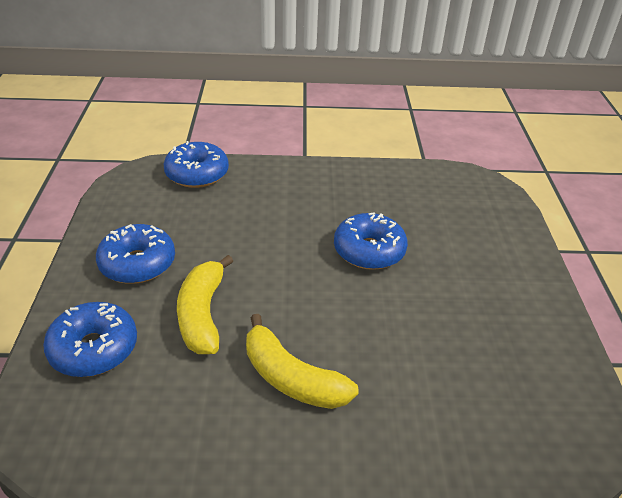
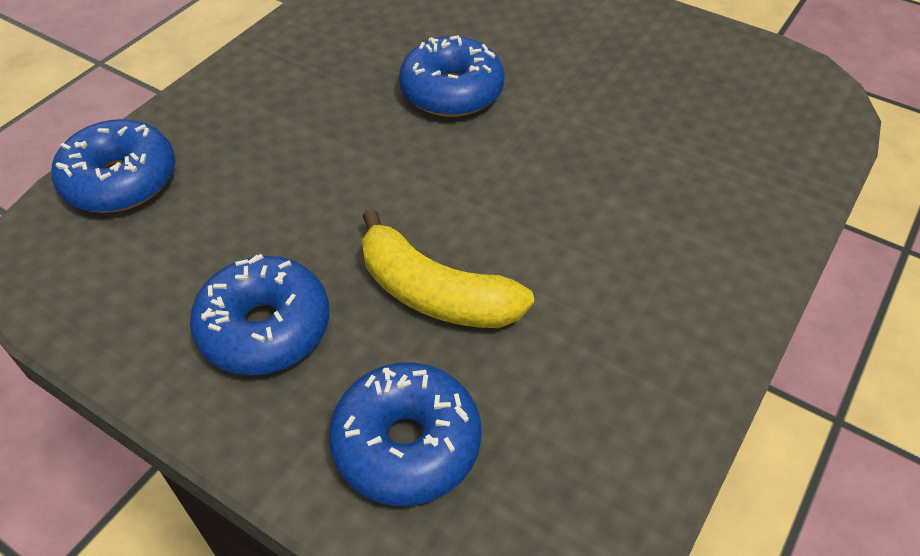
camera: 55 degrees left, 10 degrees up
(291, 378) = (607, 252): yellow banana -> none

